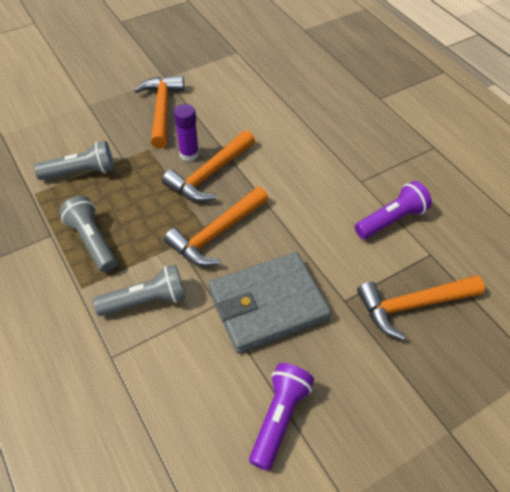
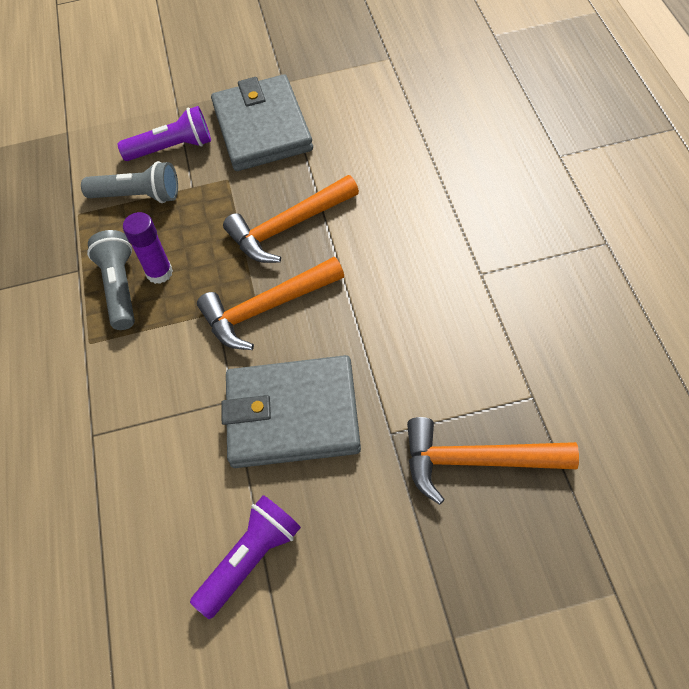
camera: 25 degrees right, 5 degrees up
(146, 301) = (153, 376): grey flashlight -> none
(162, 110) = (262, 128): orange hammer -> grey wallet
(189, 154) = (273, 195): purple glue stick -> purple glue stick (159, 273)
(391, 220) = (499, 337): purple flashlight -> purple flashlight (172, 148)

